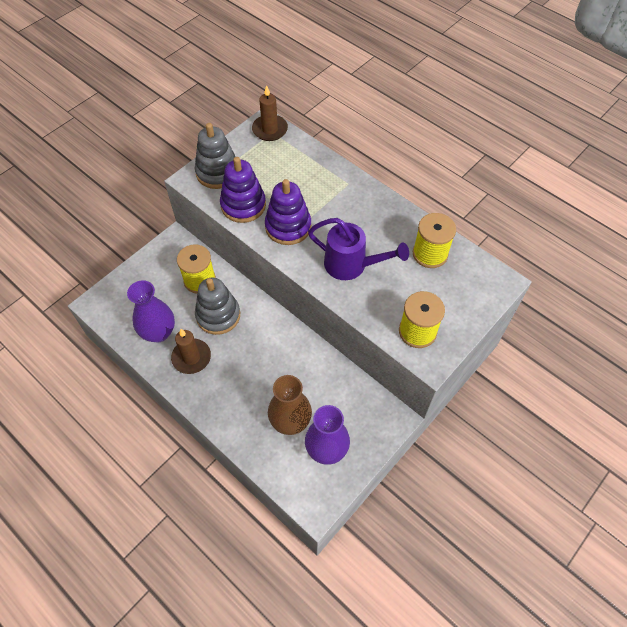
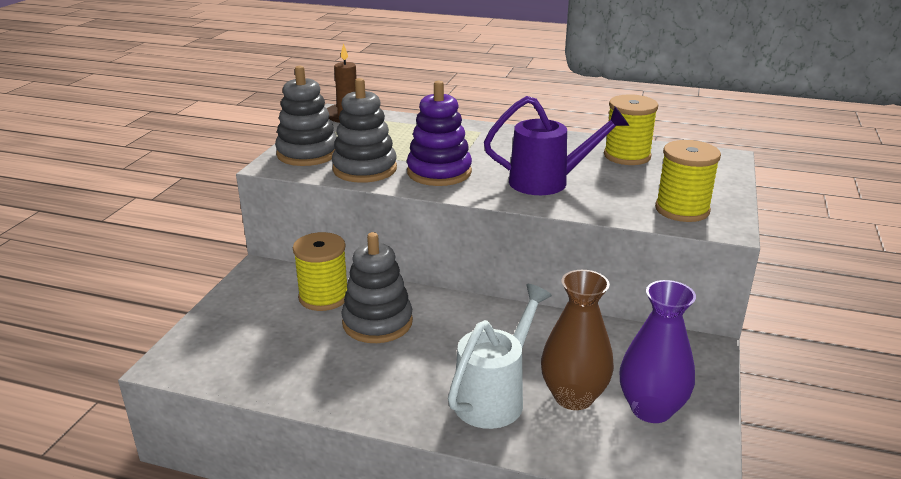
camera: 25 degrees left, 30 degrees down
(159, 332) = (297, 364): purple vase -> none
(191, 357) = (369, 376): brown candle -> none
(243, 205) = (365, 169): purple stacking toy -> grey stacking toy
(248, 402) = (494, 397): none -> white watering can

